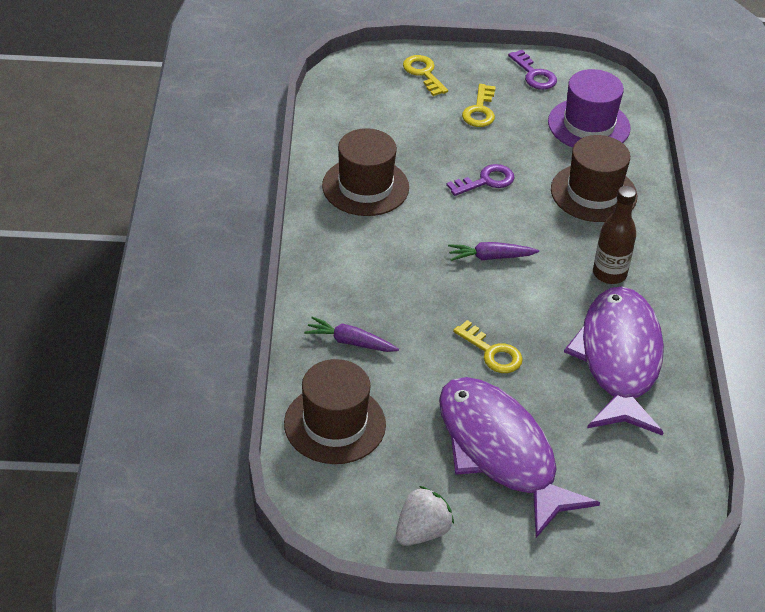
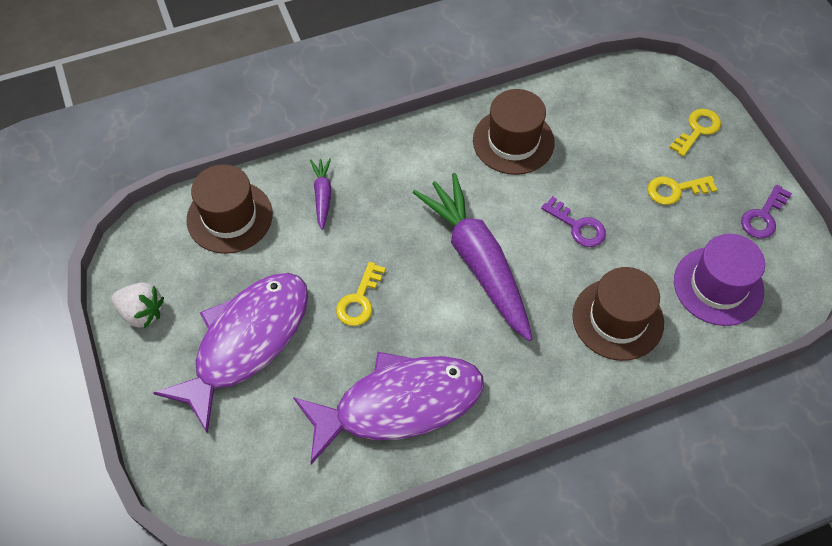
camera: 70 degrees right, 15 degrees up
(490, 257) = (477, 262): purple carrot -> purple carrot, size x2.28
(609, 274) = (510, 365): brown bottle -> none

